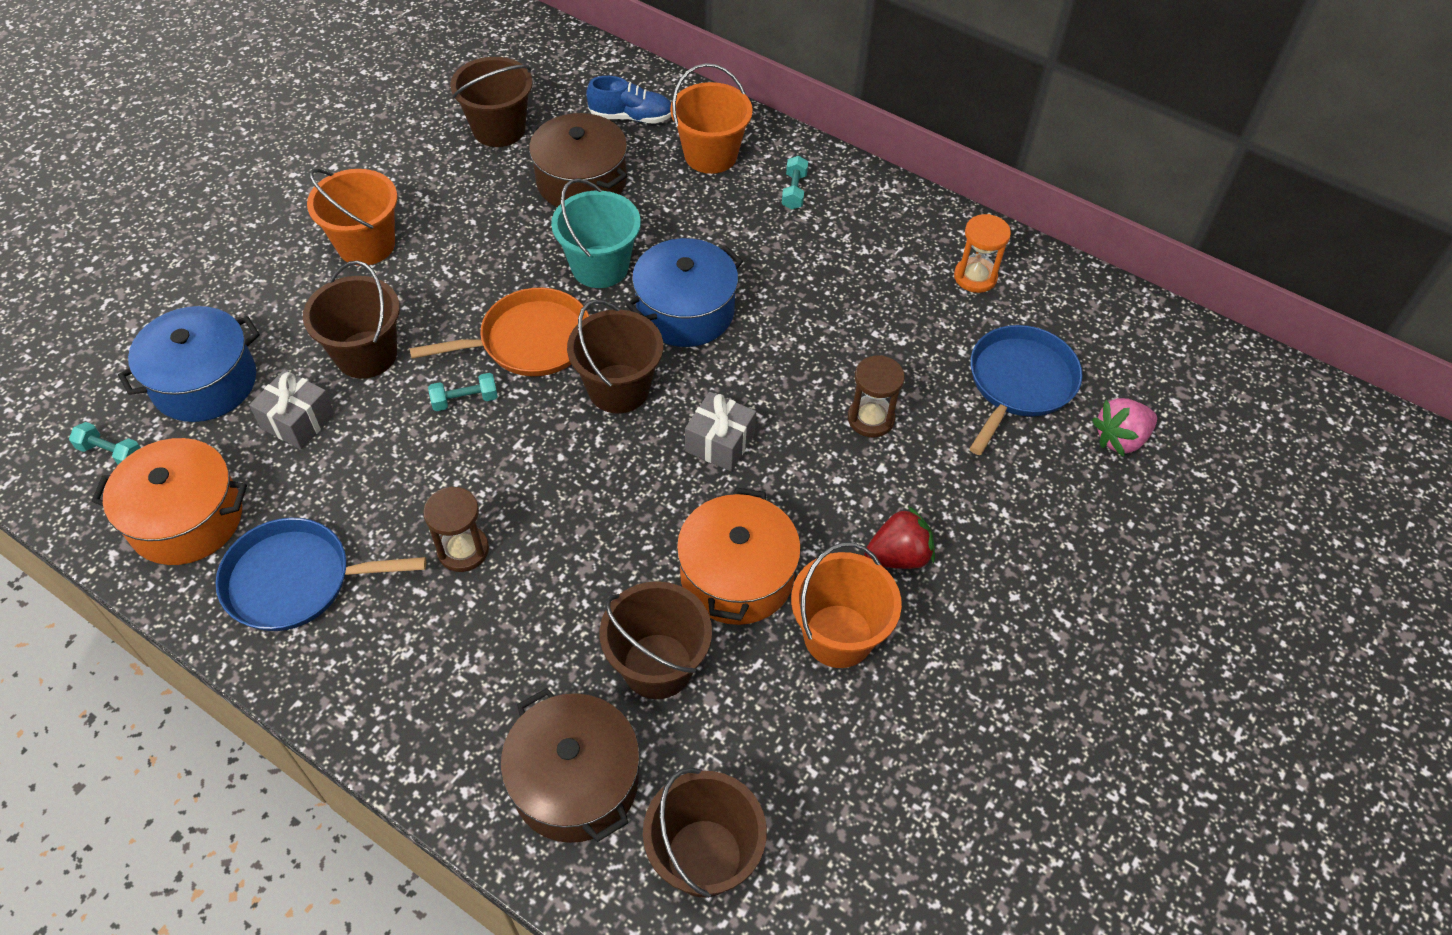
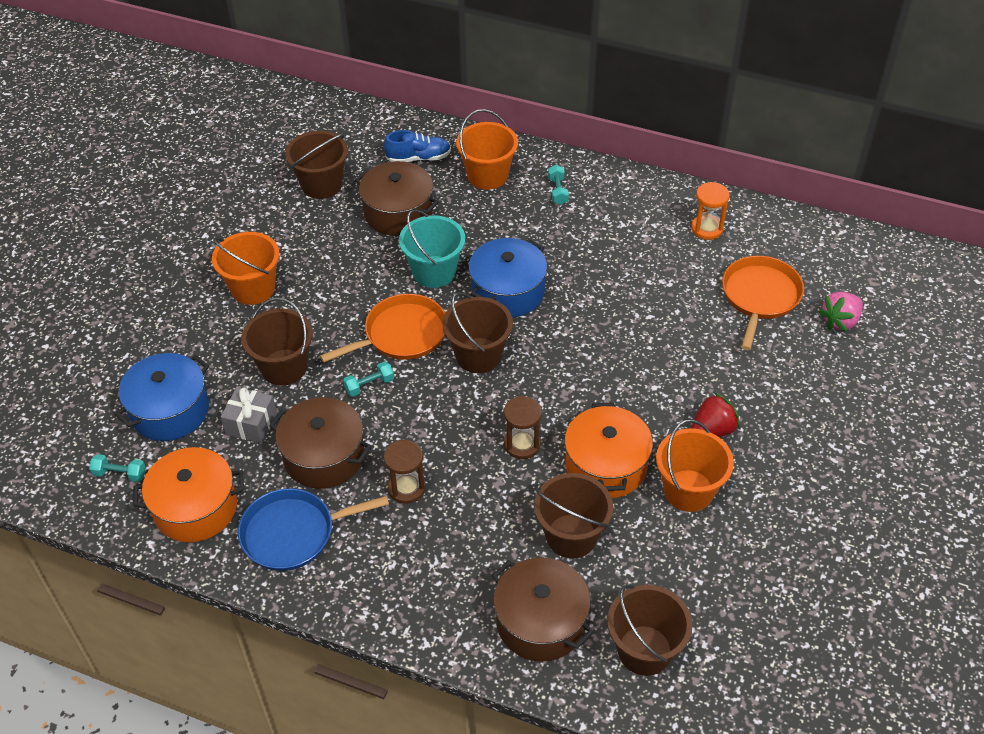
camera: 10 degrees left, 5 degrees down
(373, 484) = (324, 456): none -> brown pot
(720, 443) = (563, 379): grey gift -> none
(870, 419) = (664, 341): brown hourglass -> brown hourglass (522, 444)
(1019, 383) = (760, 296): blue pan -> orange pan

